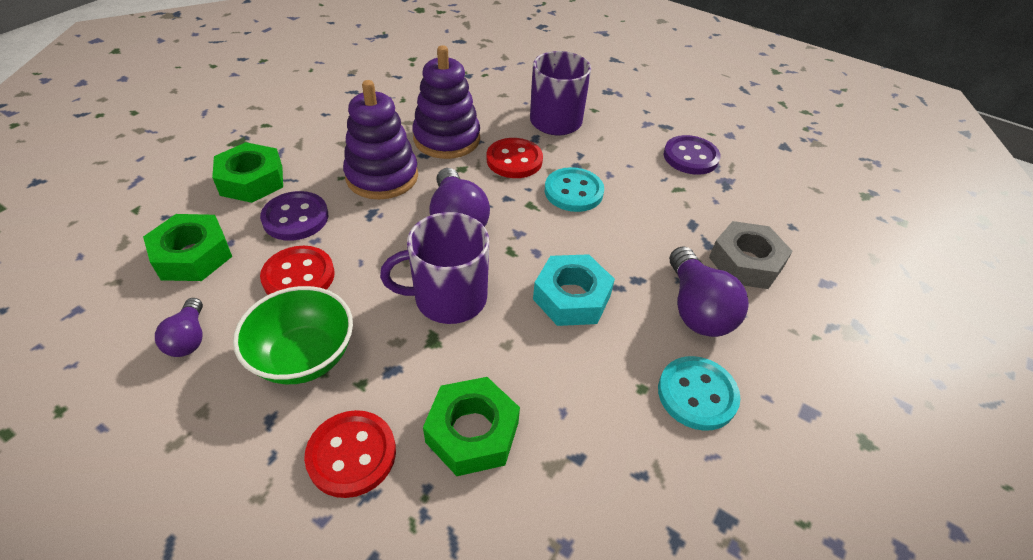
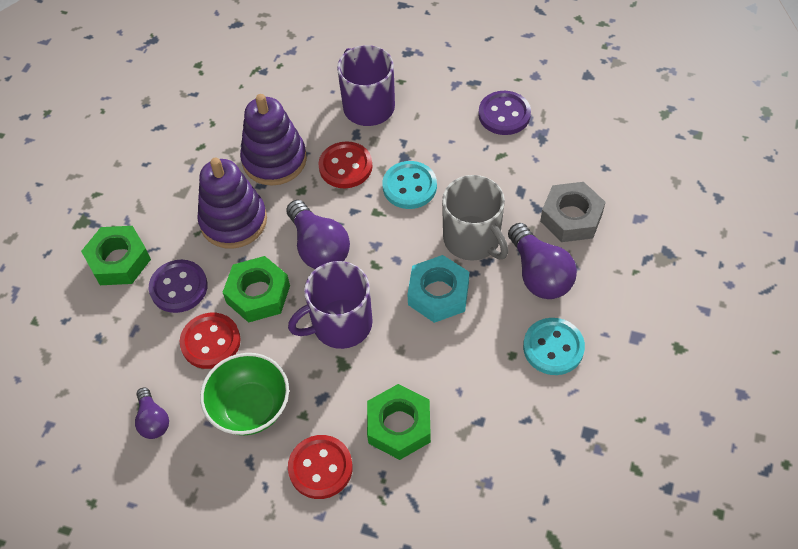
camera: 10 degrees left, 10 degrees up
(193, 255) = (112, 350): green nut -> green nut (258, 294)
(627, 255) = (473, 239): none -> grey mug

